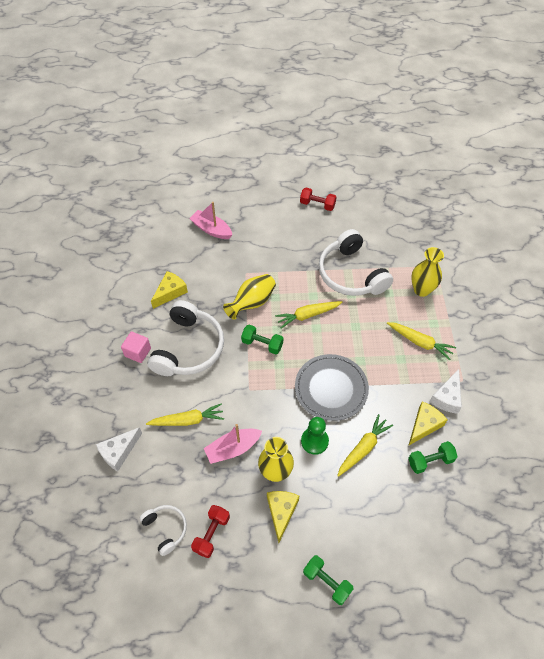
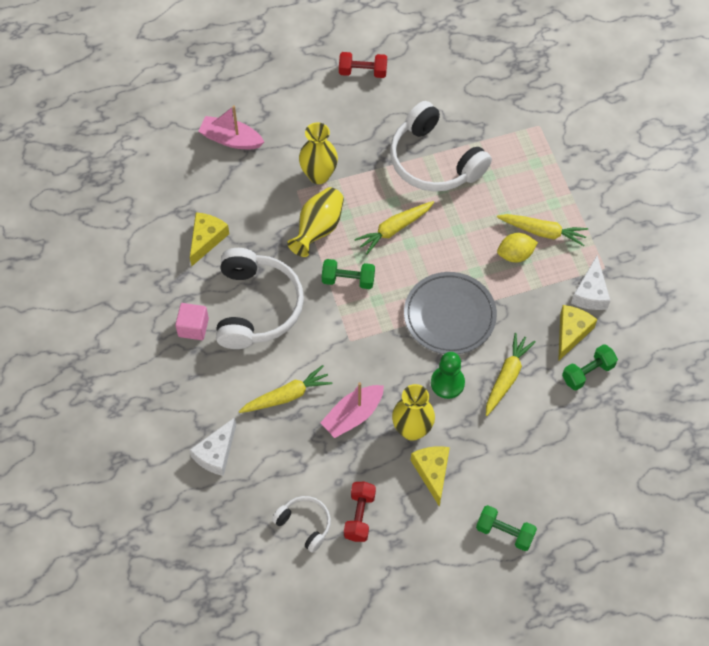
camera: 15 degrees left, 5 degrees up
(394, 354) = (515, 255): none -> yellow lemon
(421, 290) = (529, 162): yellow vase -> yellow vase (319, 175)

